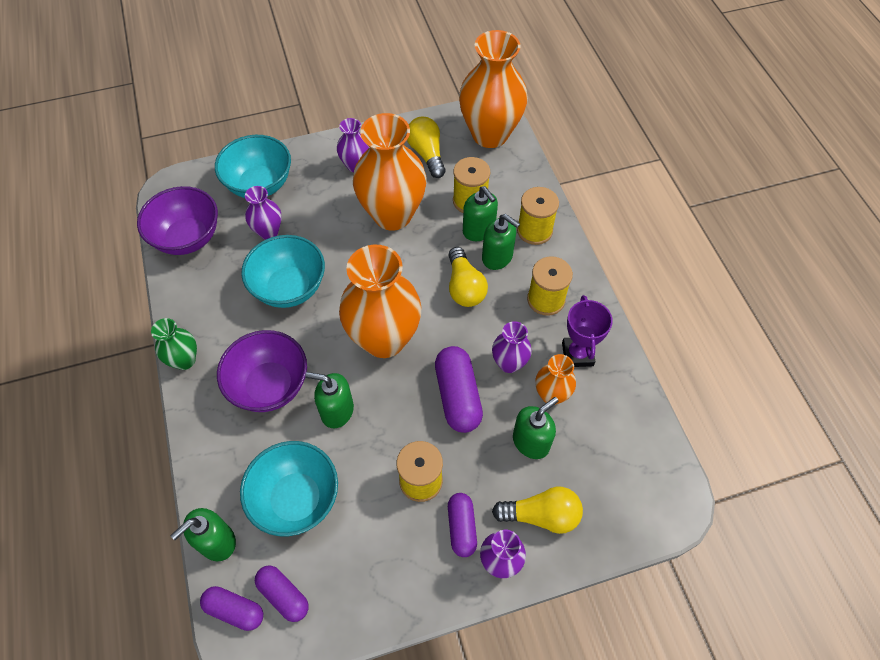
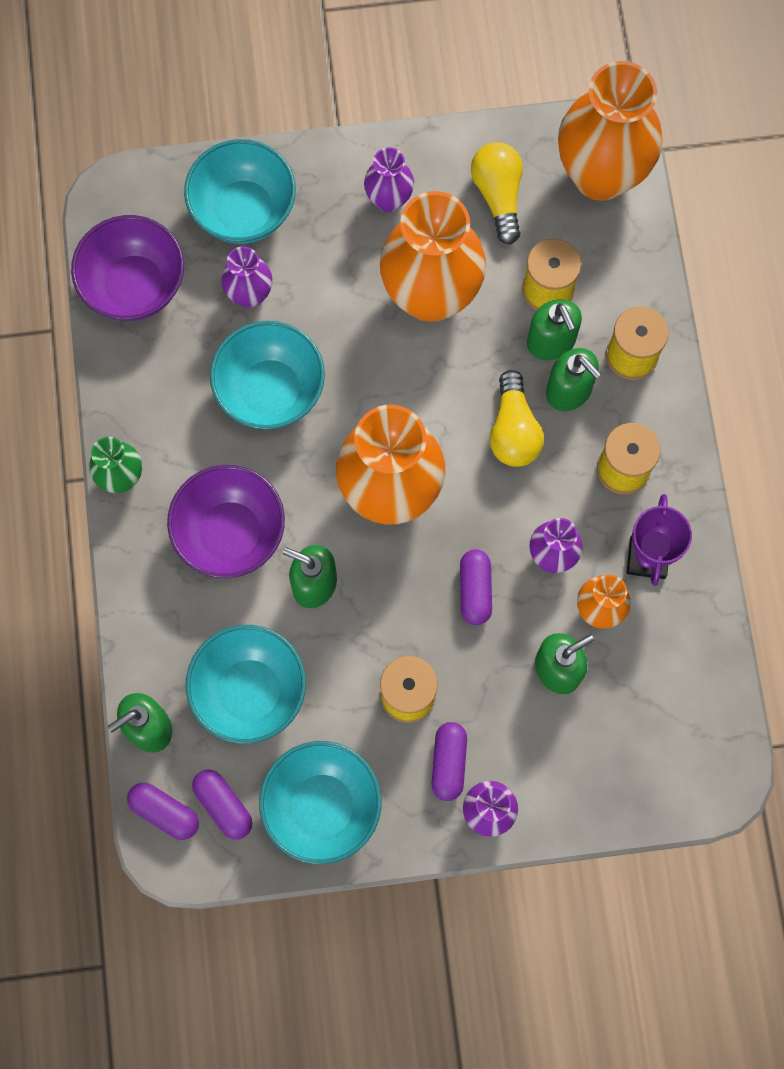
camera: 10 degrees right, 15 degrees up
(365, 581) = (322, 806): none -> turquoise bowl
(458, 396) = (475, 590): purple capsule -> purple capsule, size x0.64
(541, 515) = (550, 765): yellow light bulb -> none

